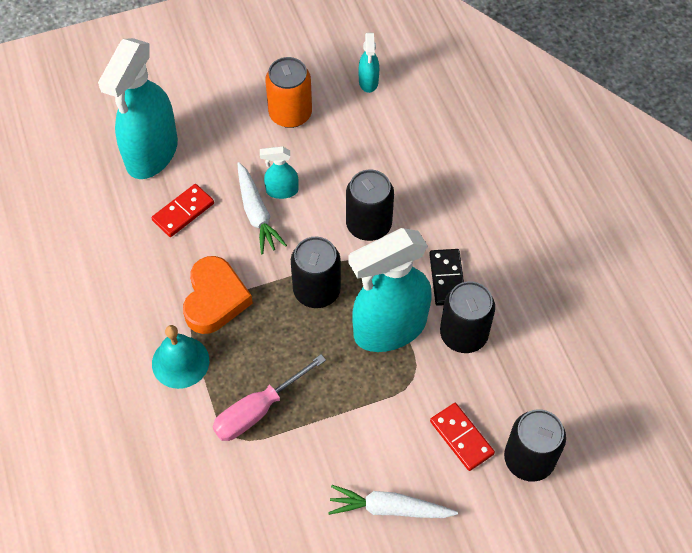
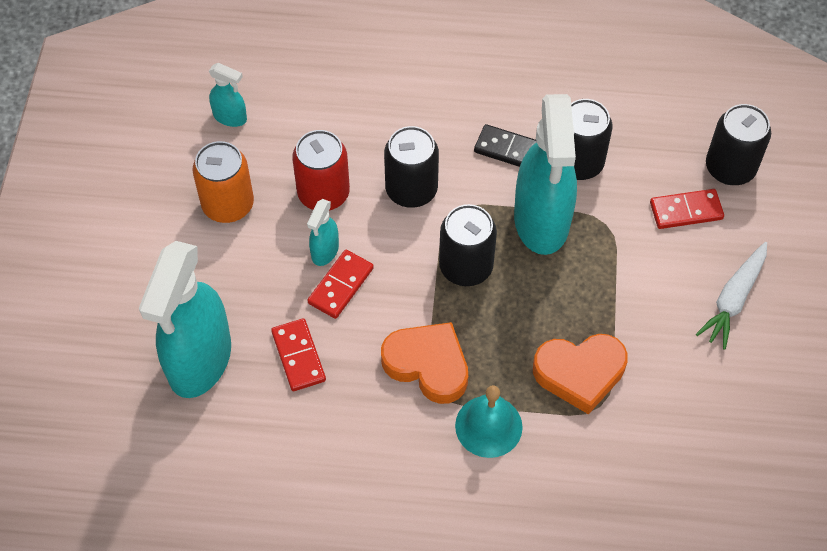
camera: 65 degrees left, 0 degrees up
(151, 154) = (199, 361): turquoise spray bottle -> turquoise spray bottle turned 60 degrees clockwise
(257, 213) = (340, 285): white carrot -> red domino
(257, 410) = (580, 373): pink screwdriver -> orange heart
(333, 168) = (323, 193): none -> red can

